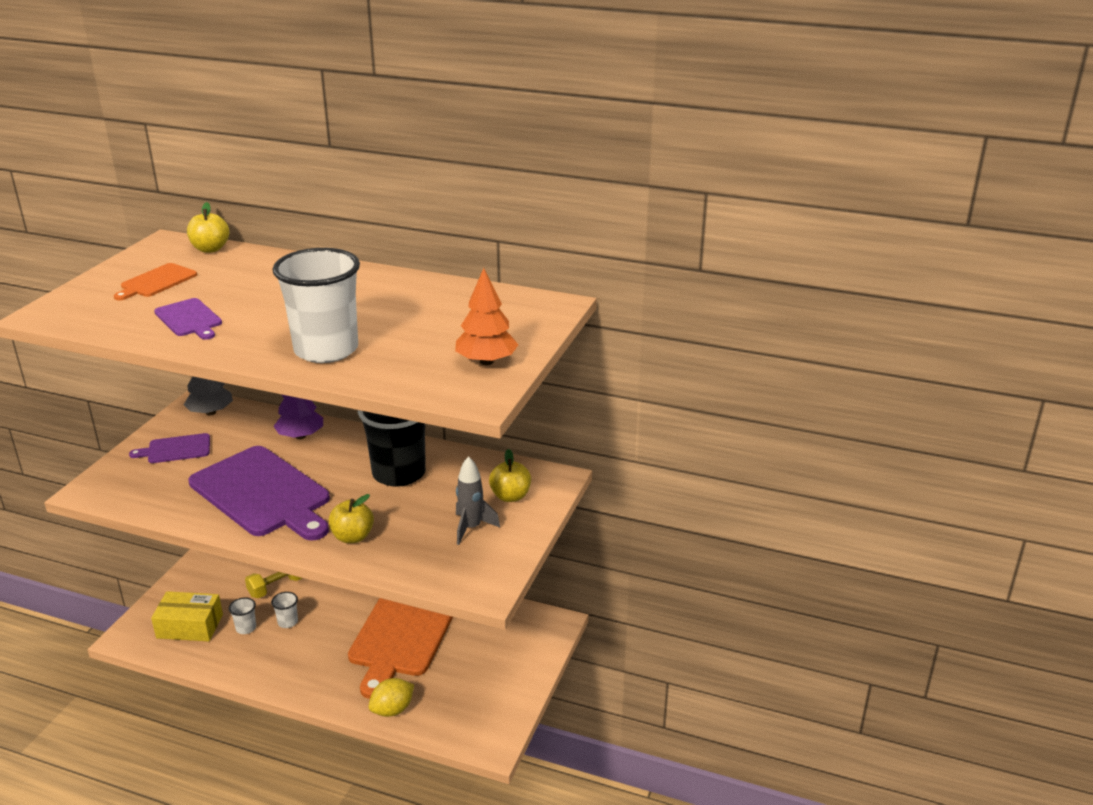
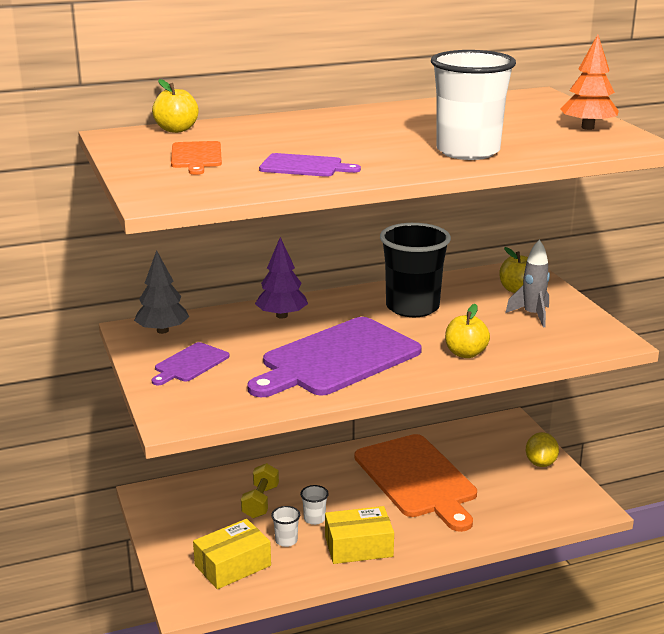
camera: 40 degrees left, 5 degrees down
(263, 494) = (337, 359): purple cutting board -> purple cutting board turned 135 degrees clockwise
(280, 663) = (358, 546): none -> yellow box
(392, 710) = (495, 527): yellow lemon -> yellow lemon (540, 463)

